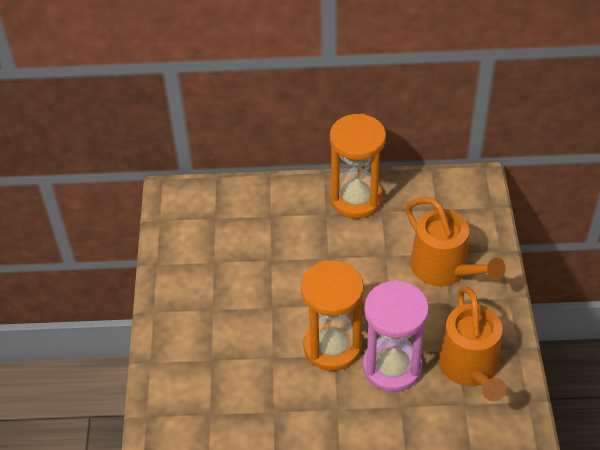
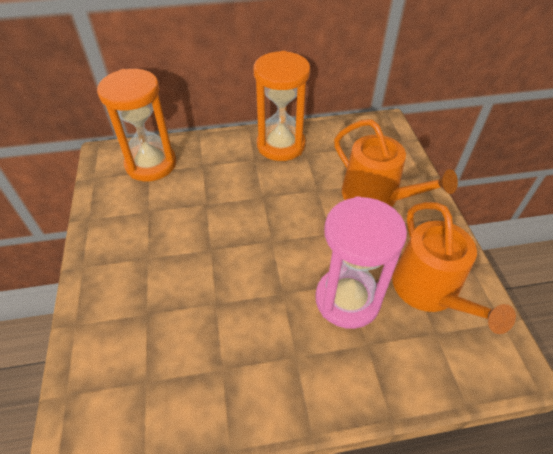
camera: 10 degrees left, 0 degrees up
(332, 346) = (279, 284): orange hourglass -> orange hourglass (151, 164)

